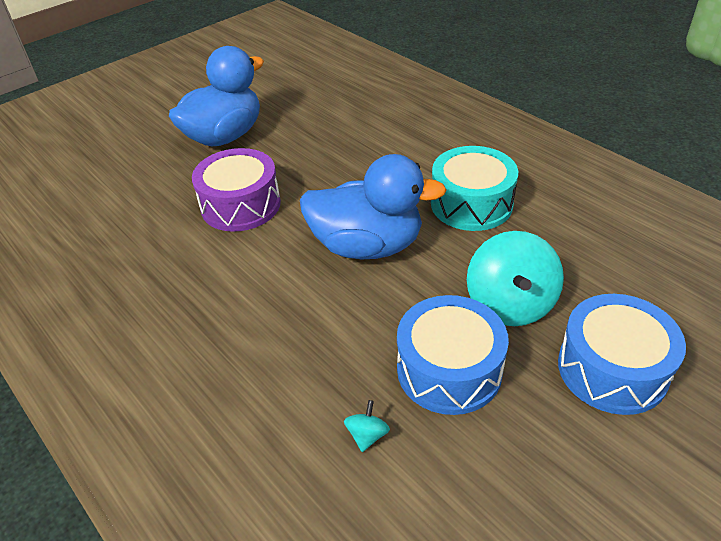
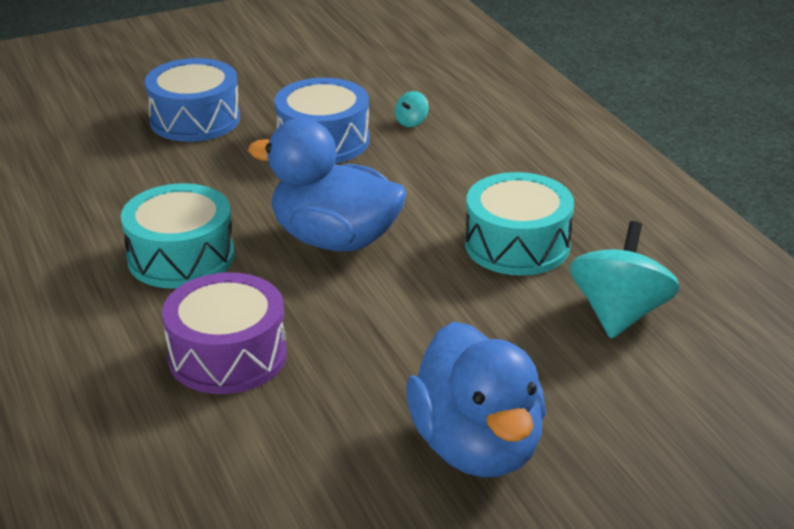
camera: 165 degrees left, 10 degrees down
(216, 276) = (517, 245): none -> turquoise drum
(224, 136) = (477, 447): blue duck -> blue duck turned 75 degrees counterclockwise
(241, 205) = (473, 319): purple drum -> purple drum (227, 355)
(510, 304) = (232, 168): turquoise spinning top -> turquoise spinning top (619, 314)

